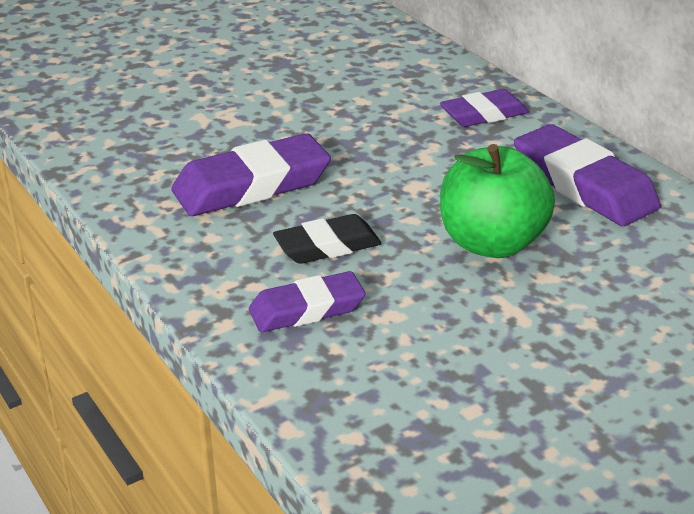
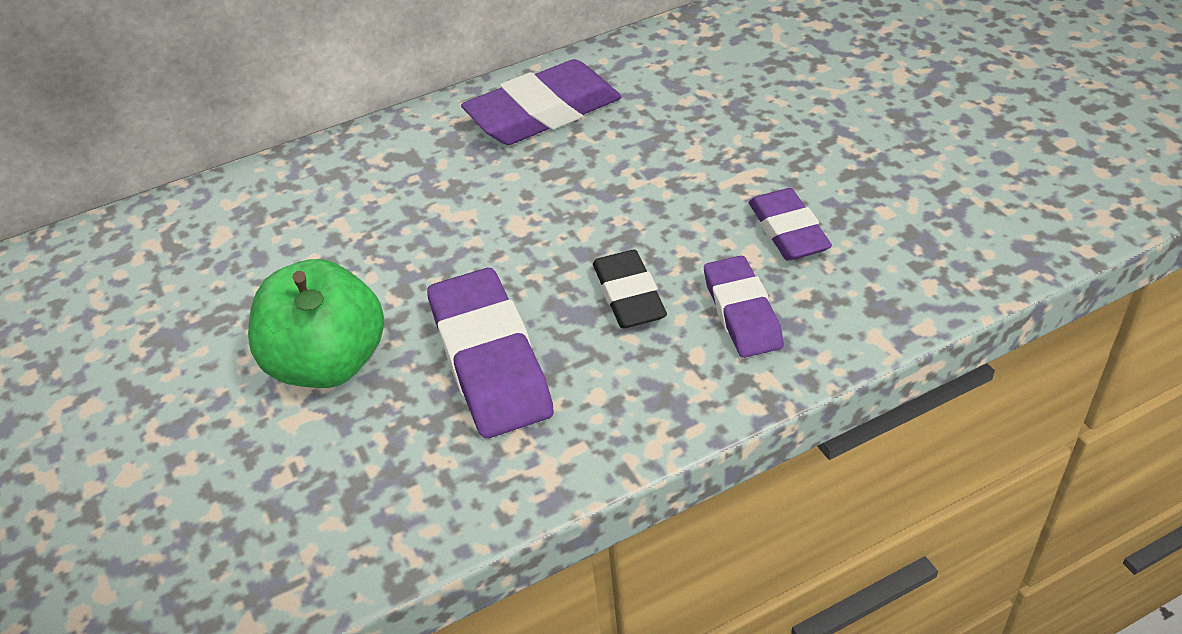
camera: 80 degrees left, 10 degrees up
(483, 114) = (382, 165): purple eraser -> purple eraser (788, 231)
(491, 243) = (637, 179): green apple -> green apple (328, 363)

